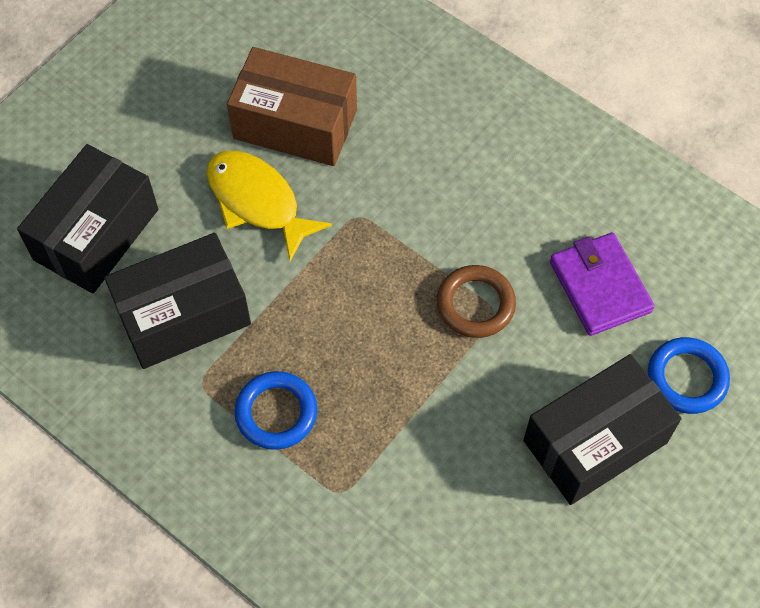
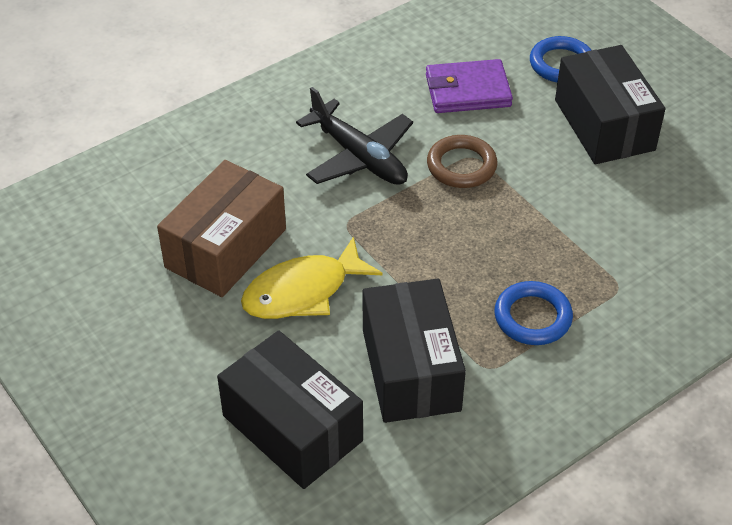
camera: 75 degrees left, 15 degrees down
(456, 204) = (359, 156): none -> black plane

